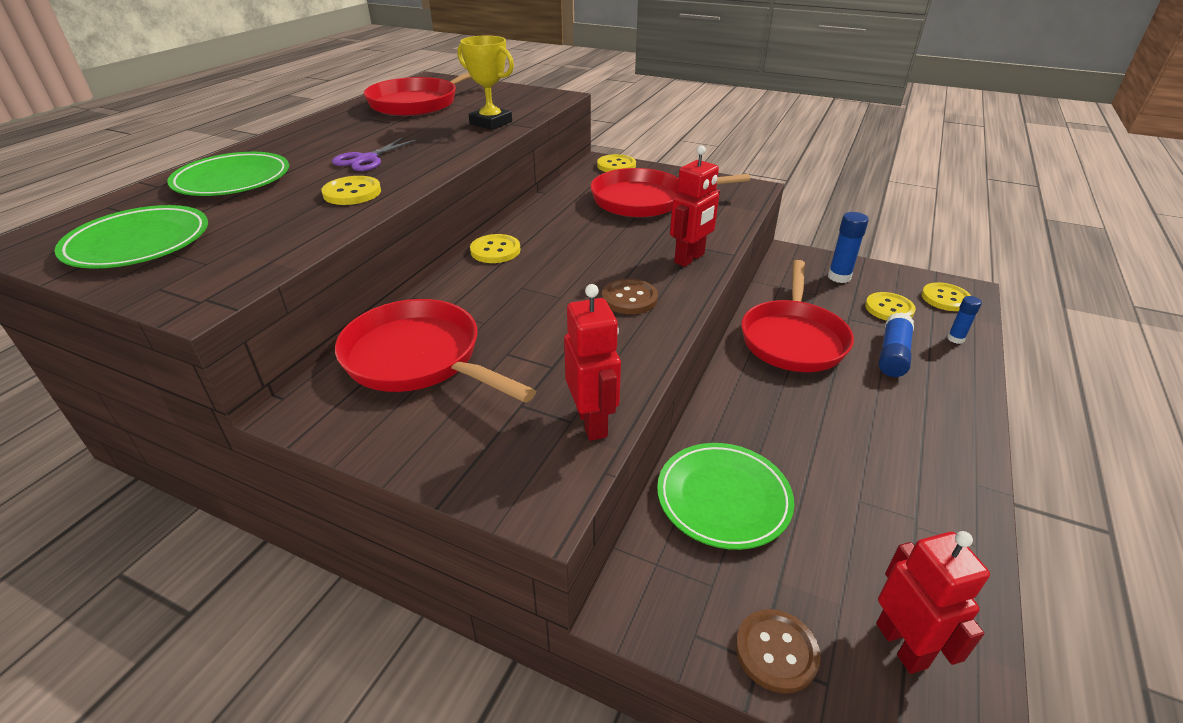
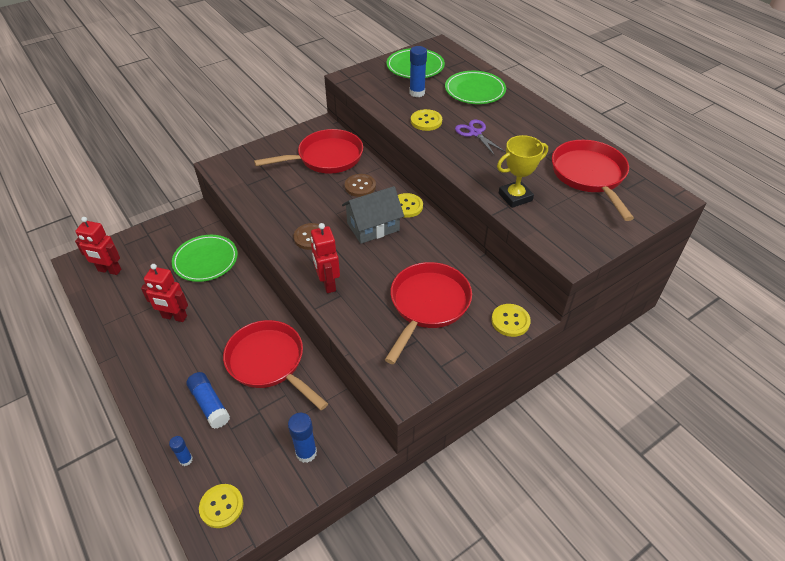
camera: 120 degrees right, 10 degrees up
(255, 218) = (417, 93): none -> blue glue stick
(559, 261) = (373, 227): none -> grey house
(592, 422) = (240, 189): red robot -> red robot (174, 317)
(776, 652) = (144, 239): brown button -> brown button (360, 186)
(889, 308) = (246, 450): yellow button -> none

